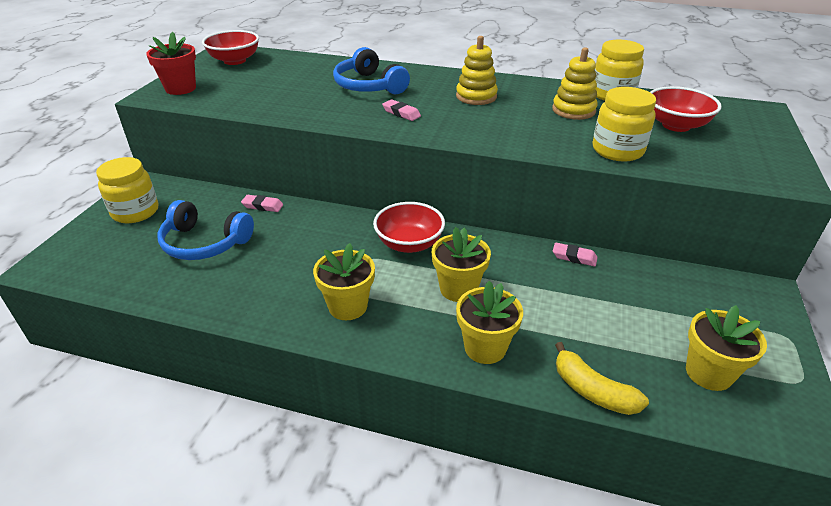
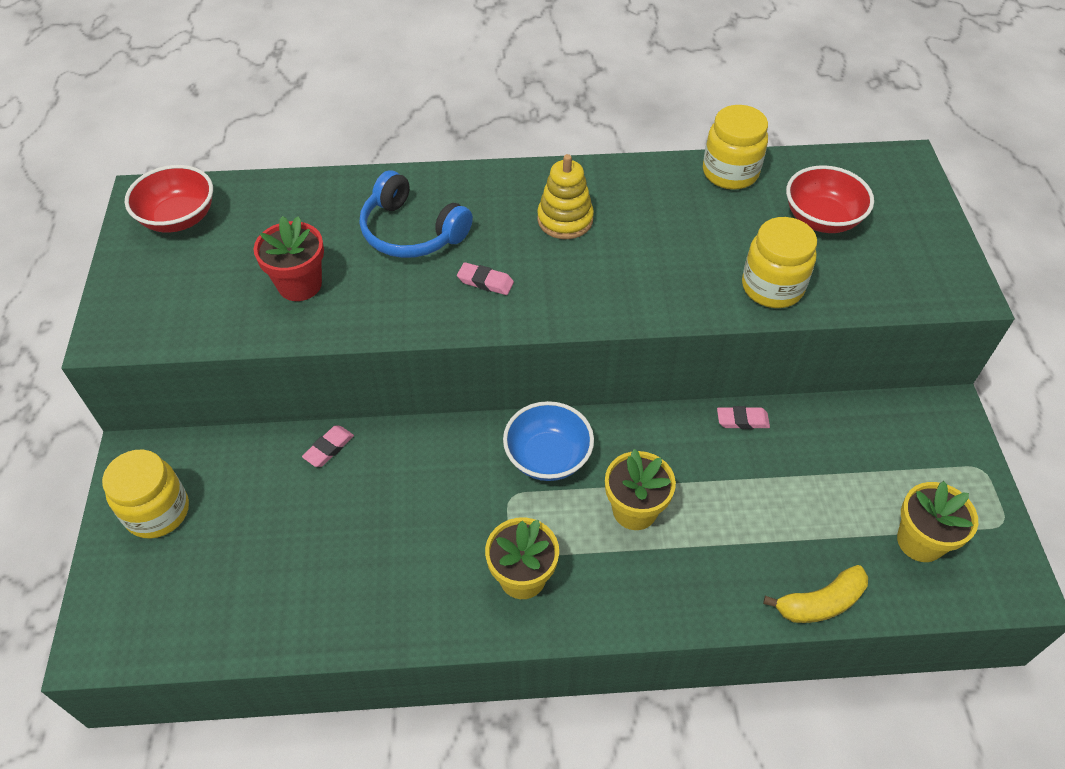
camera: 20 degrees left, 15 degrees up
(180, 88) = (140, 307): red flower pot -> red flower pot (299, 285)
(204, 243) = (290, 536): blue headphones -> none
(263, 206) = (329, 448): pink eraser -> pink eraser turned 45 degrees counterclockwise
(409, 244) = (548, 457): red bowl -> blue bowl
(485, 347) = (696, 584): yellow flower pot -> none
(573, 110) = (695, 219): yellow stacking toy -> none
(592, 391) = (820, 603): yellow banana -> yellow banana turned 45 degrees counterclockwise

